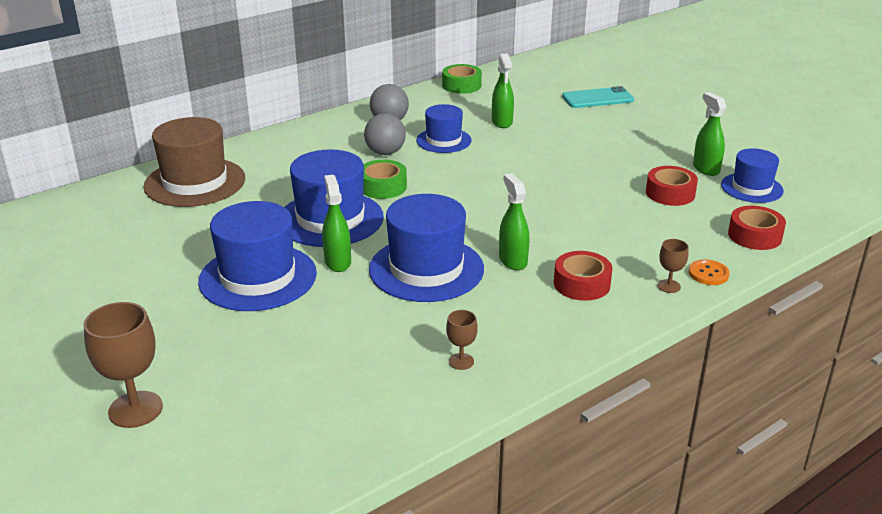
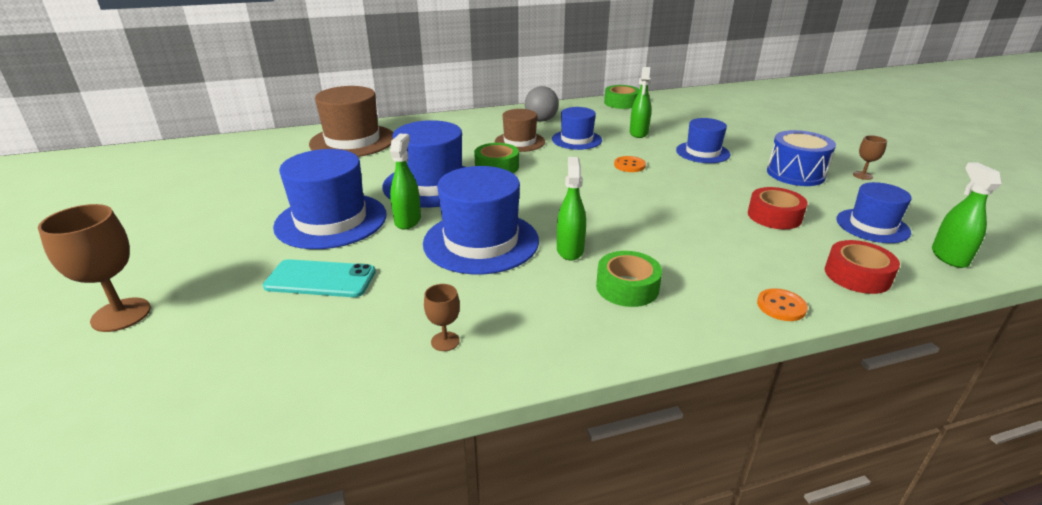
camera: 20 degrees right, 0 degrees up
(385, 153) = (519, 142): grey ball -> brown hat
(514, 162) = (629, 165): none -> orange button
(576, 135) = (702, 152): none -> blue hat
(581, 284) = (627, 287): red tape -> green tape
(597, 98) = (740, 126): turquoise phone -> turquoise phone (320, 279)
(669, 286) = (726, 310): brown goblet -> brown goblet (862, 175)
(670, 146) = (795, 174): none -> blue drum
(706, 169) = (826, 199): green spray bottle -> green spray bottle (949, 257)

